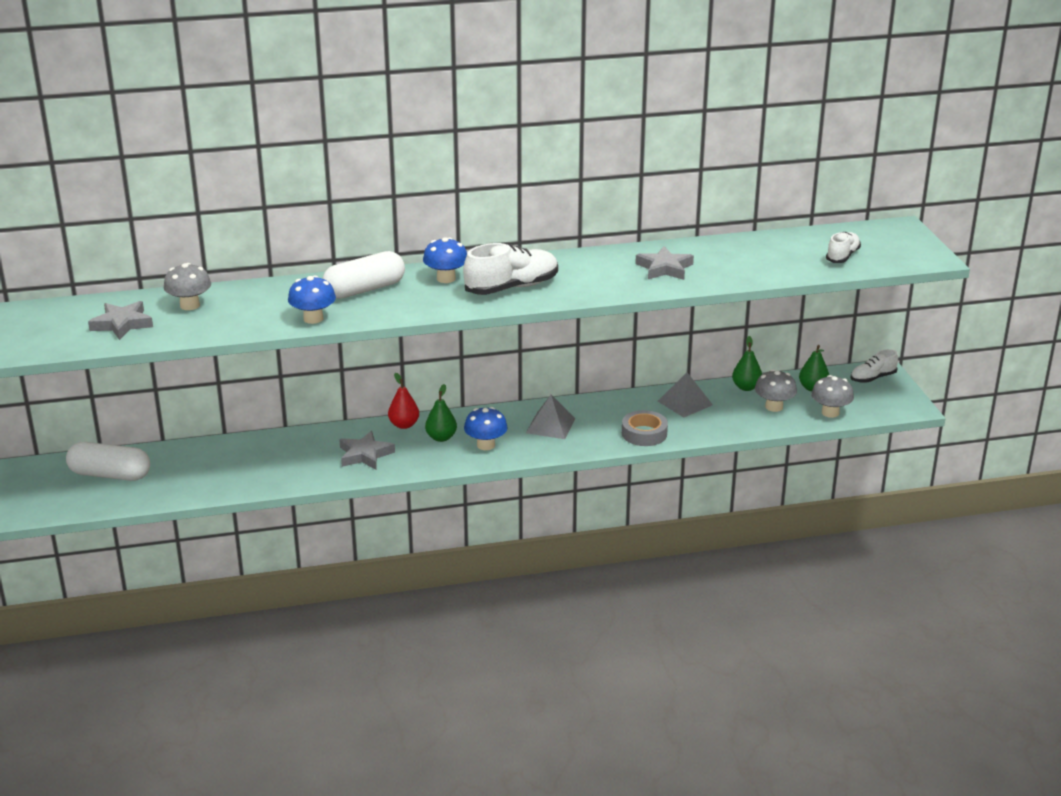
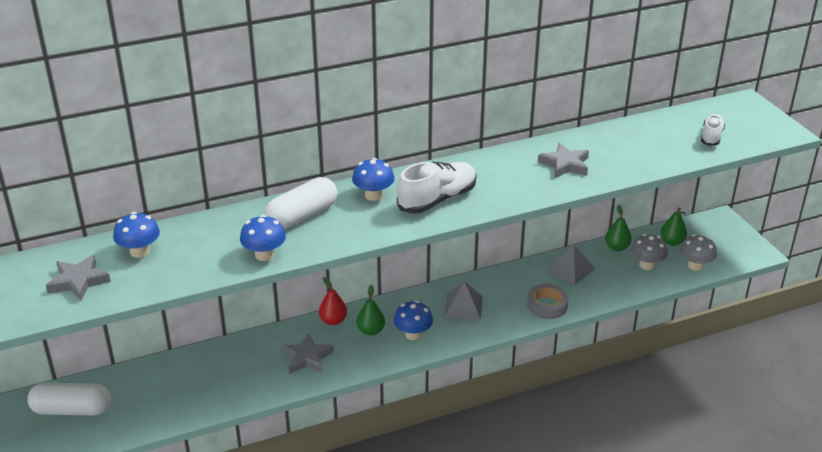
camera: 10 degrees left, 5 degrees up
(190, 305) = (139, 251): grey mushroom -> blue mushroom
(872, 378) = (717, 227): white shoe -> none

